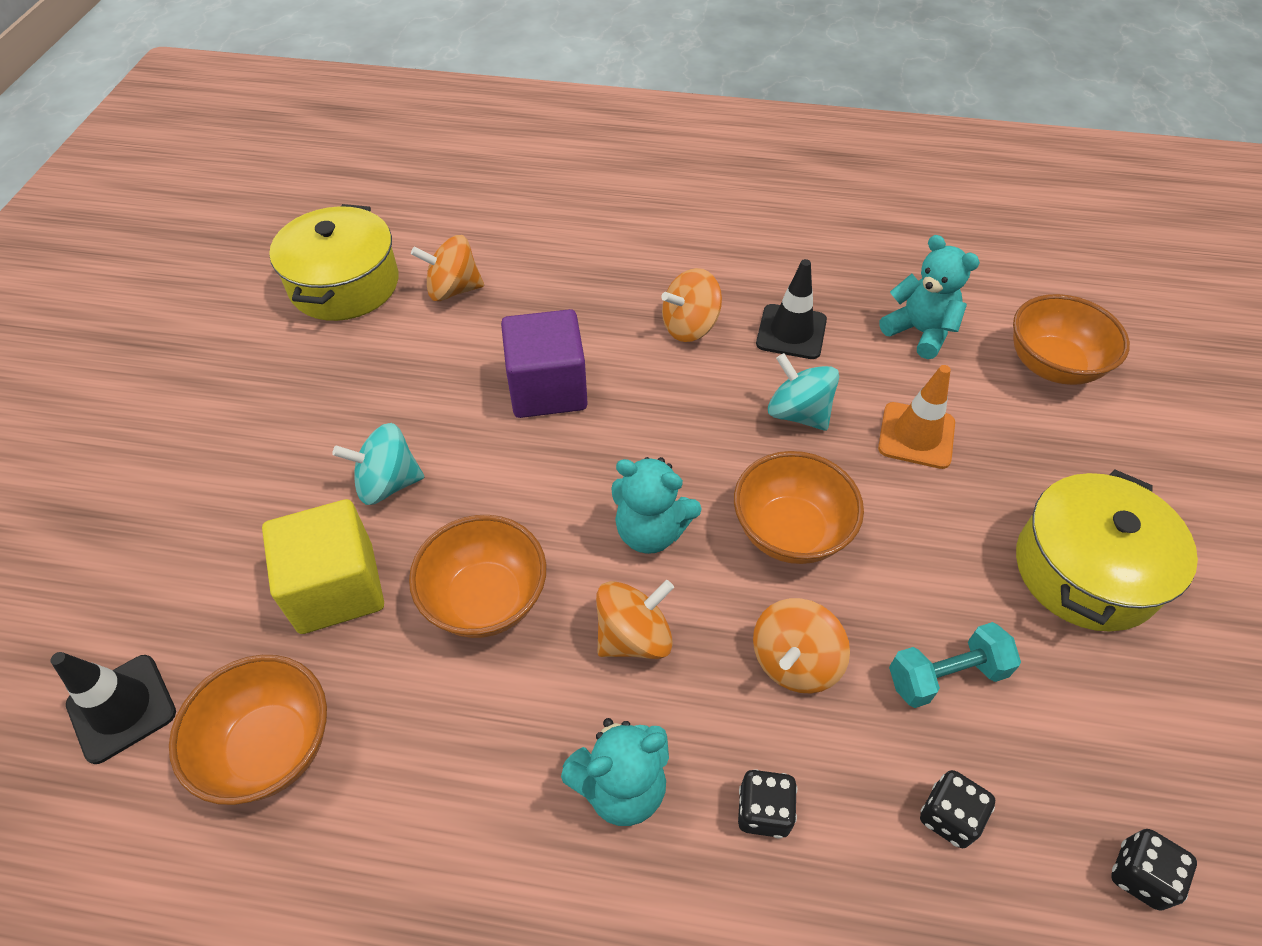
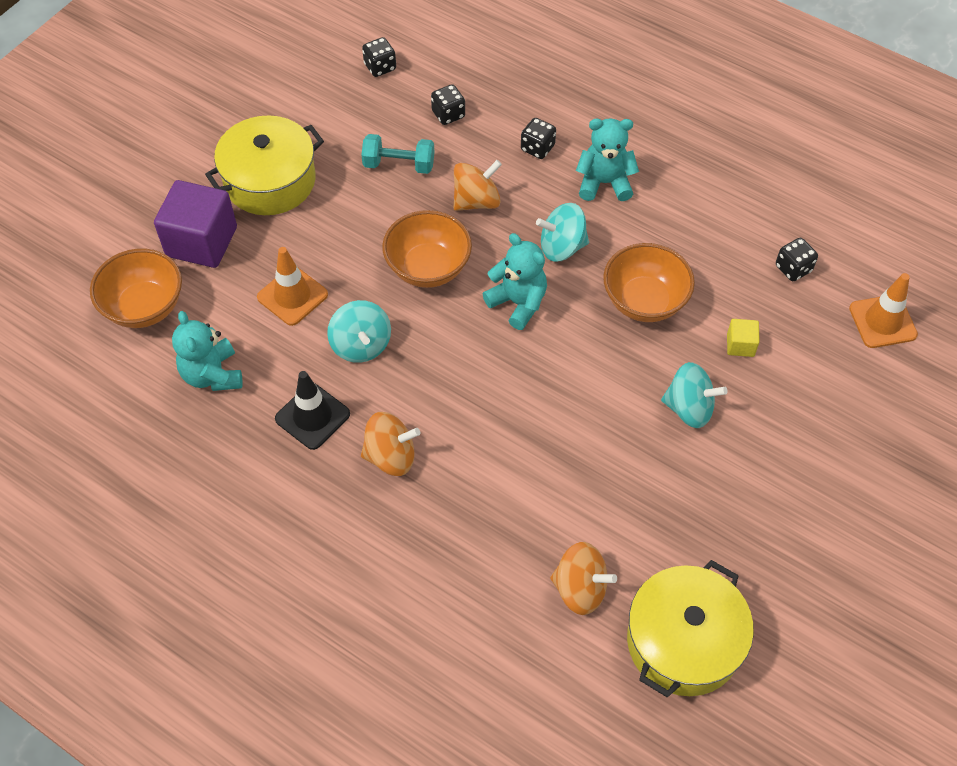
camera: 155 degrees left, 5 degrees up
(122, 708) = (882, 321): black traffic cone -> orange traffic cone
(270, 747) = (793, 268): orange bowl -> black dice
(336, 588) = (740, 345): yellow cube -> yellow cube, size x0.46
(547, 389) = (539, 443): purple cube -> purple cube (201, 242)
(634, 636) = (562, 247): orange spinning top -> turquoise spinning top

